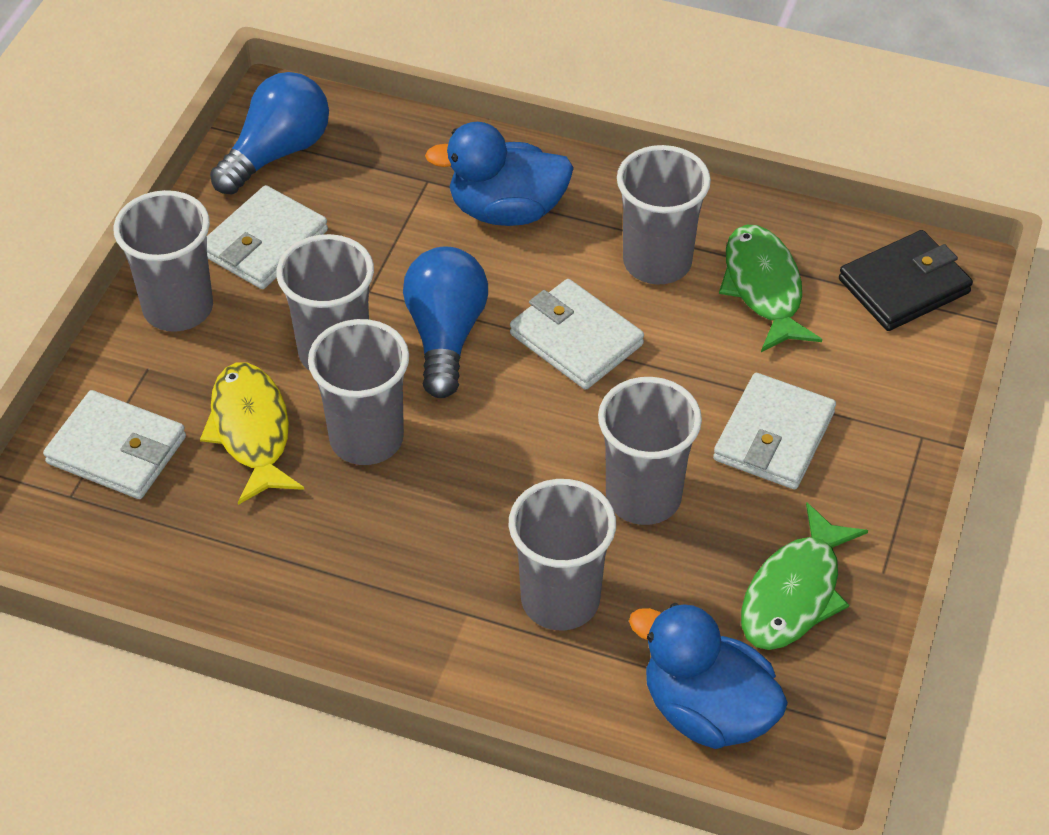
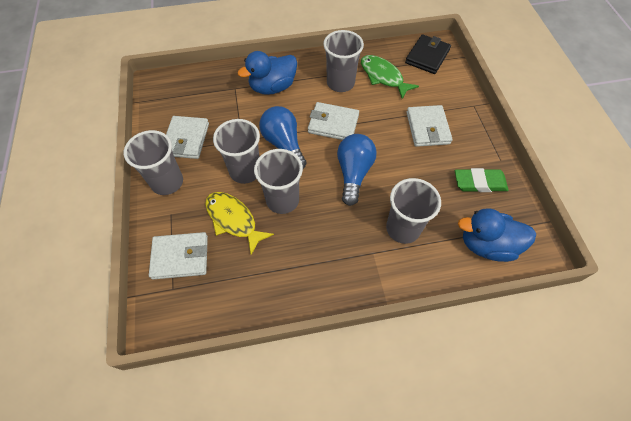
camera: 30 degrees left, 10 degrees up
(277, 152) = (167, 101): blue light bulb -> blue light bulb (353, 173)
(643, 497) = (401, 172): grey cup -> none
(794, 593) = (479, 182): green fish -> green eraser

